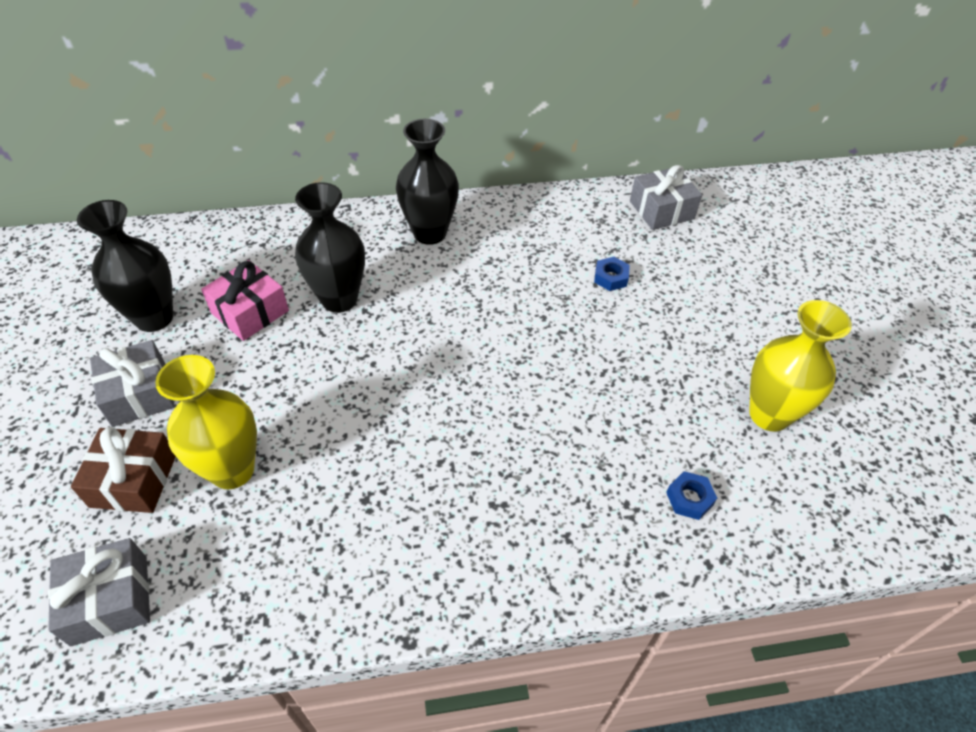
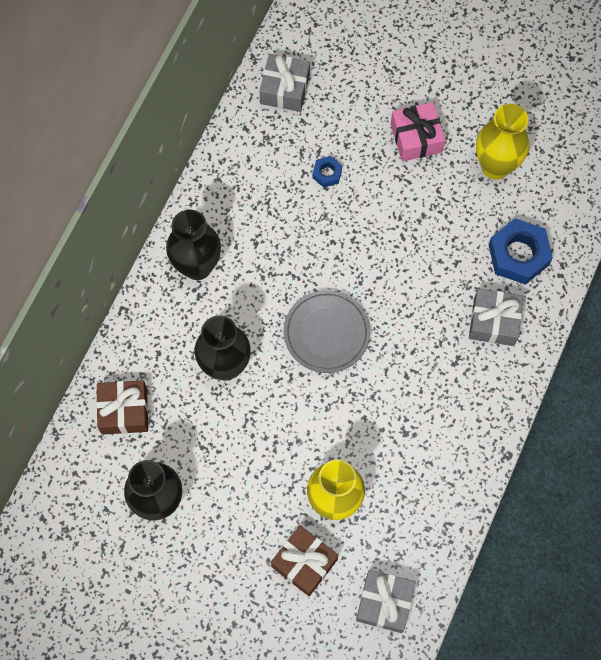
camera: 55 degrees left, 20 degrees up
(139, 394) = (230, 536): grey gift -> grey gift (493, 322)
(241, 251) = (124, 411): none -> brown gift
(250, 312) = (197, 432): pink gift -> pink gift (416, 138)
(437, 361) = (326, 333): none -> grey plate
(689, 499) = (518, 255): blue nut -> blue nut, size x2.01

